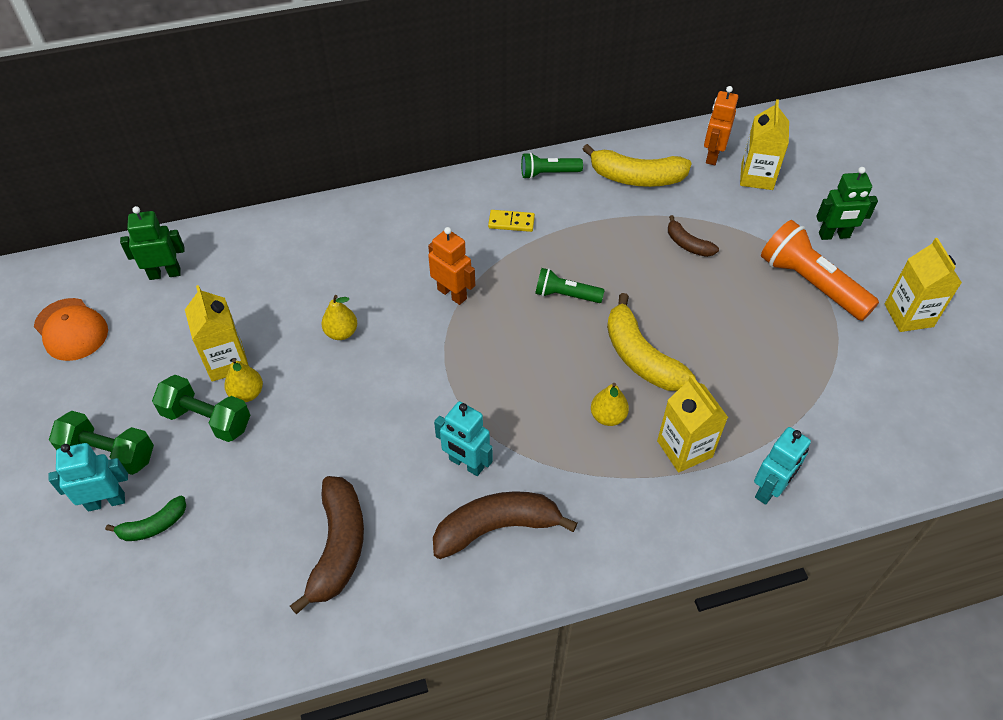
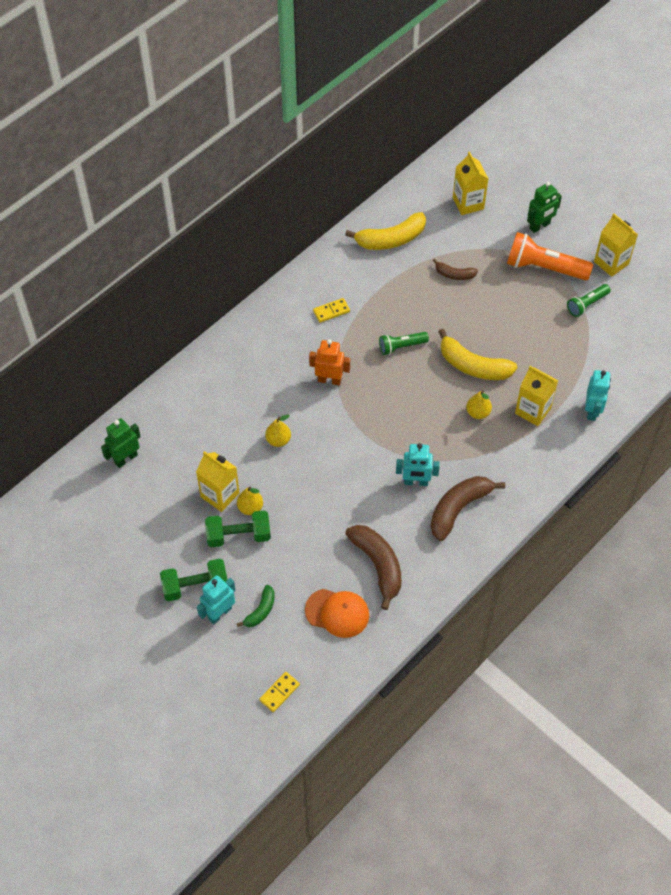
camera: 30 degrees left, 5 degrees up
(71, 329) = (96, 526): orange cap -> orange cap (337, 613)
(84, 650) = (279, 692): none -> yellow domino
(548, 173) = (330, 263): green flashlight -> green flashlight (586, 304)
(712, 155) = (430, 199): orange robot -> none

